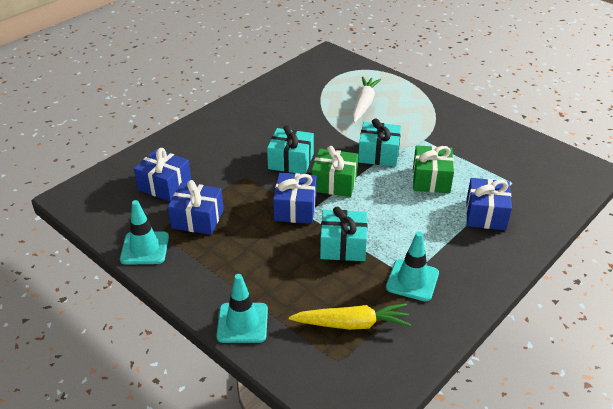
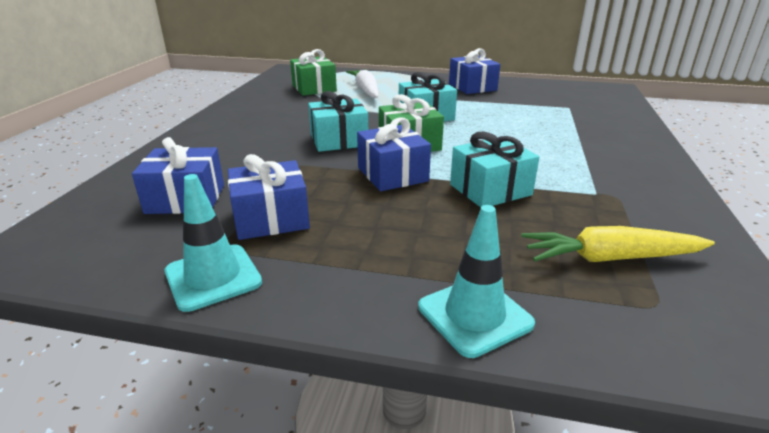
camera: 30 degrees left, 10 degrees down
(352, 324) = (610, 258): yellow carrot -> yellow carrot turned 150 degrees counterclockwise
(412, 280) = (604, 195): turquoise traffic cone -> none
(431, 179) = (500, 121): green gift -> green gift (314, 88)
(485, 214) = (583, 130): blue gift -> blue gift (472, 87)

